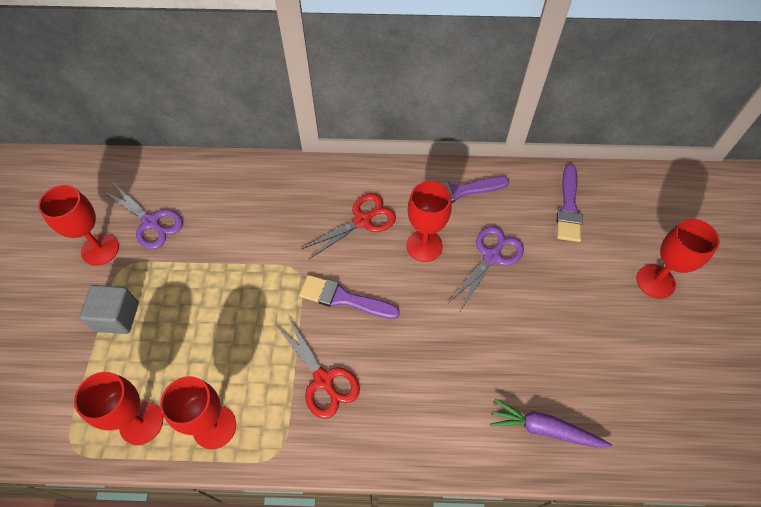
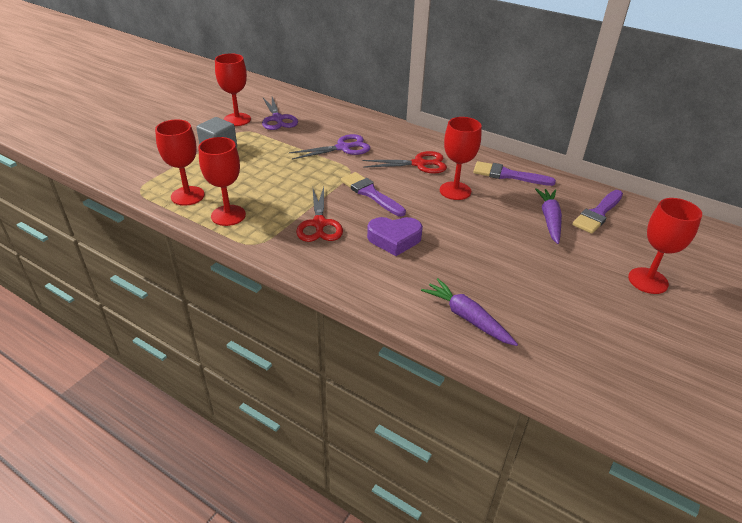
camera: 30 degrees right, 20 degrees down
(413, 357) = (394, 239): none -> purple heart
(491, 256) = (505, 214): purple scissors -> purple scissors (343, 148)
(533, 241) = (549, 219): none -> purple carrot

